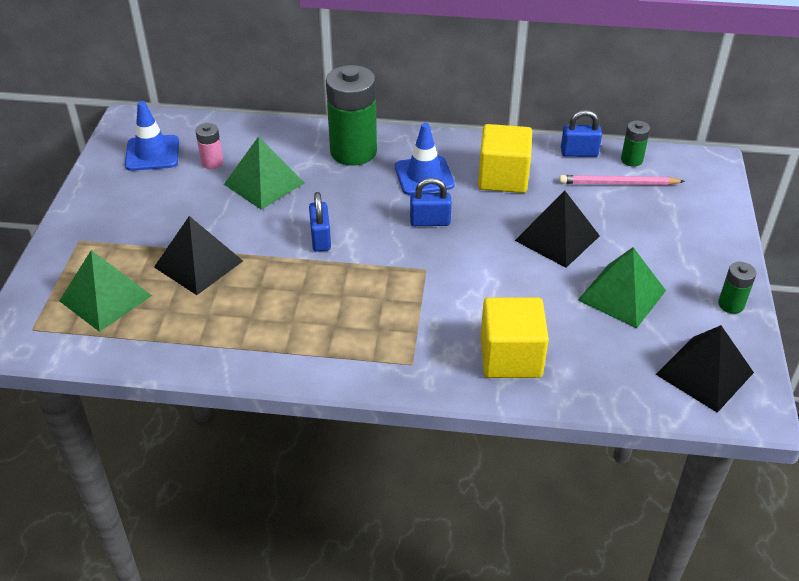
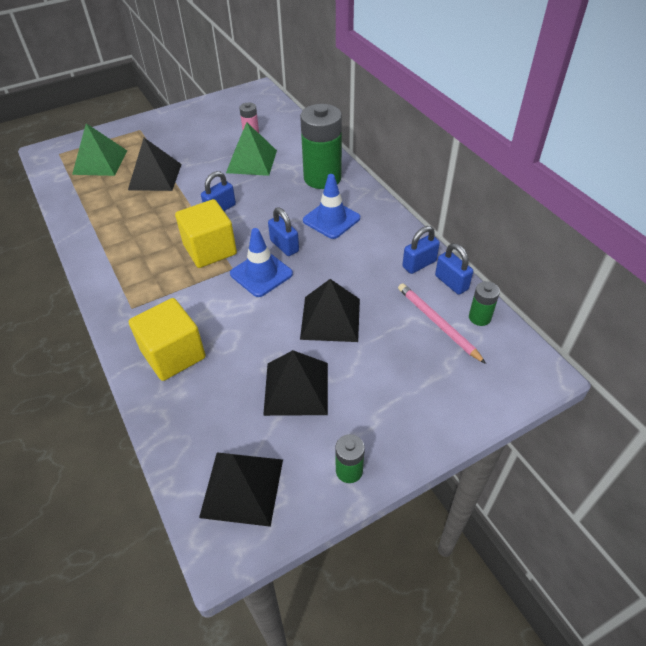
camera: 55 degrees right, 5 degrees up
(152, 153) = (237, 111): blue traffic cone -> blue traffic cone (261, 274)
(503, 177) = (372, 257): yellow cube -> yellow cube (210, 249)
(539, 157) = (419, 264): none -> blue padlock
(622, 295) = (296, 388): green pyramid -> black pyramid

